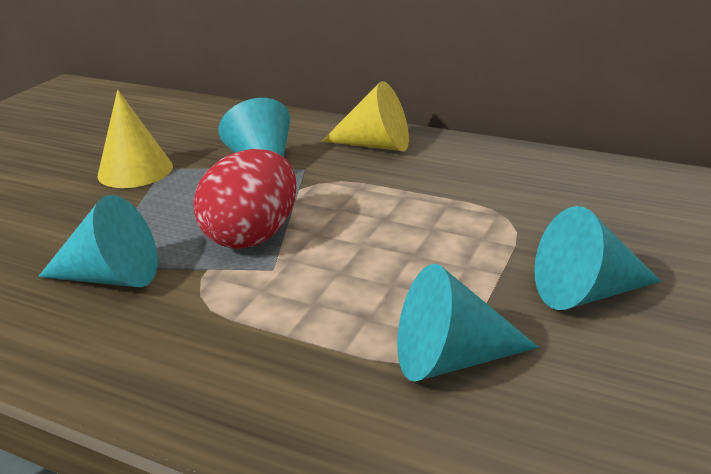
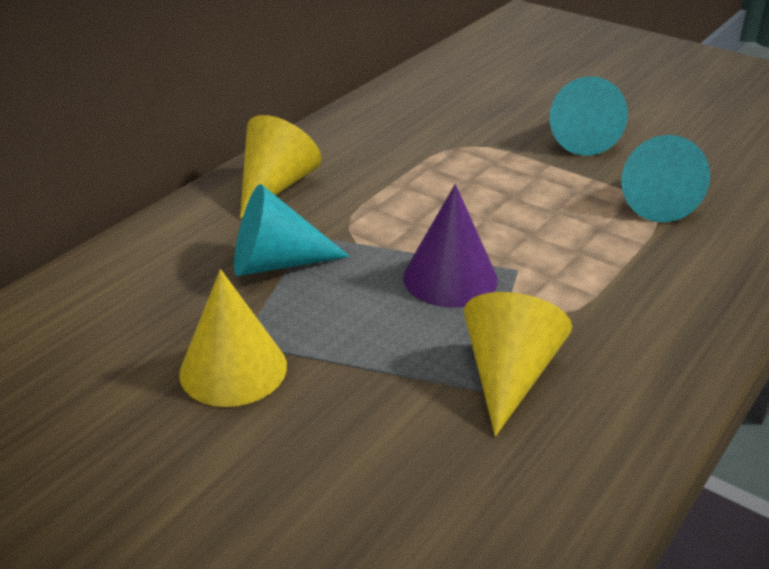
camera: 80 degrees left, 5 degrees up
(111, 277) = (509, 375): turquoise cone -> yellow cone
(252, 236) = (450, 278): red egg -> purple cone

